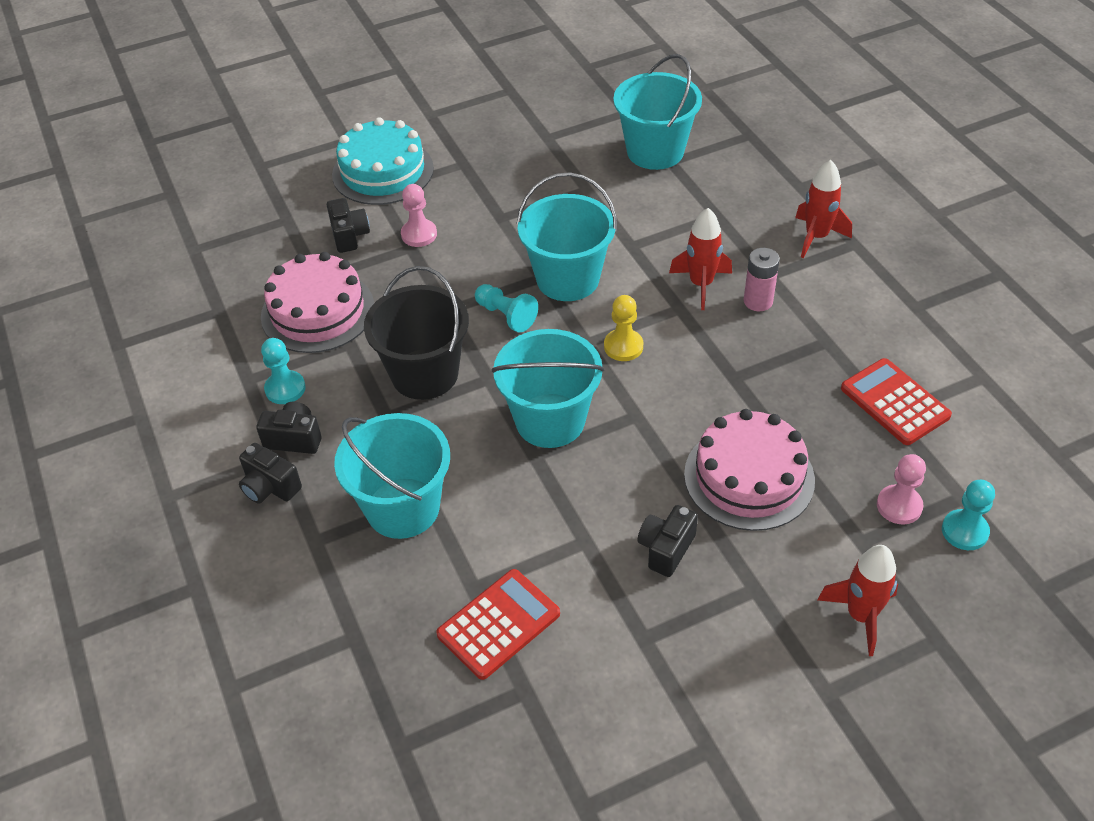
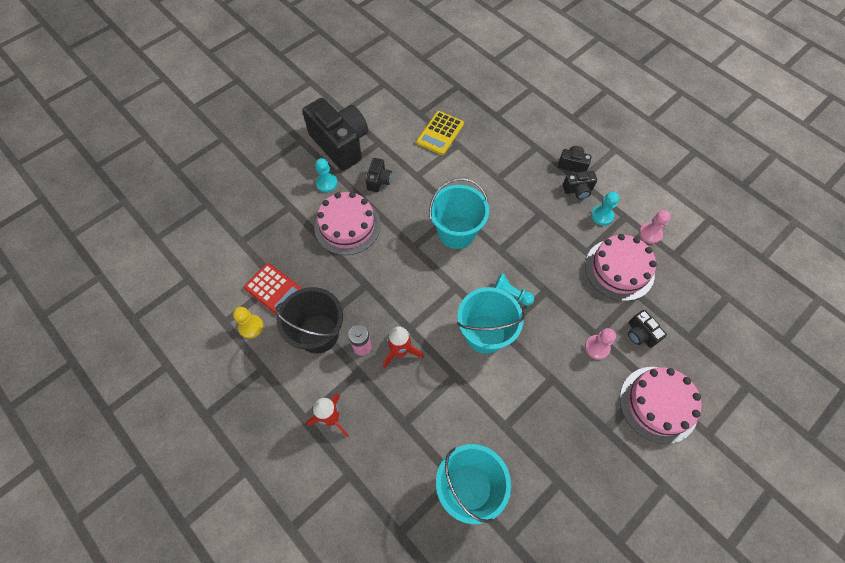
camera: 160 degrees right, 15 degrees up
(383, 171) = (658, 404): turquoise cake -> pink cake
(403, 508) = (506, 170): turquoise bucket -> none
(424, 374) = (535, 243): black bucket -> black bucket (318, 334)
(499, 624) = (440, 133): red calculator -> yellow calculator
(623, 346) = (434, 290): yellow pawn -> yellow pawn (251, 327)
(732, 656) = (340, 144): none -> black camera
(861, 615) = (288, 173): red rocket -> none
(899, 506) = (272, 228): pink pawn -> pink pawn (650, 233)
(964, 531) = (240, 223): turquoise pawn -> turquoise pawn (326, 183)

